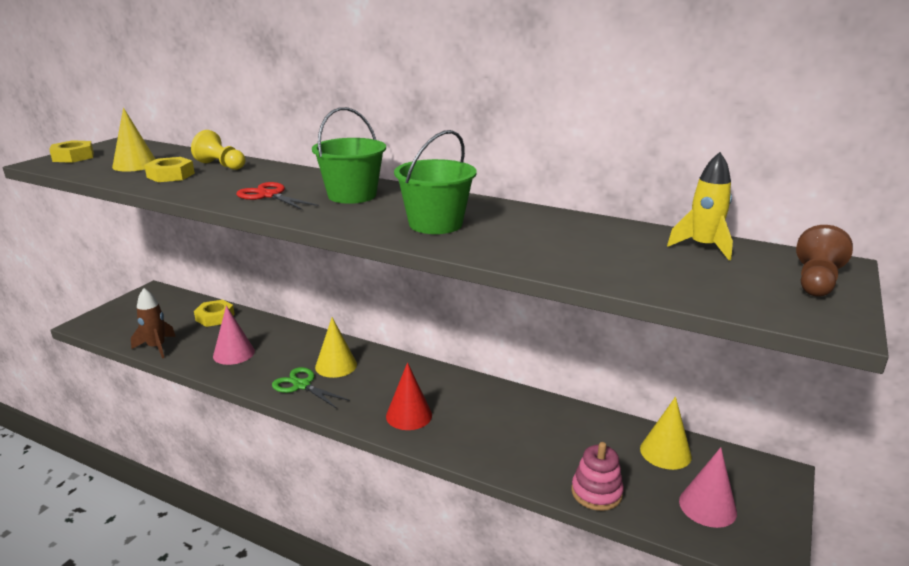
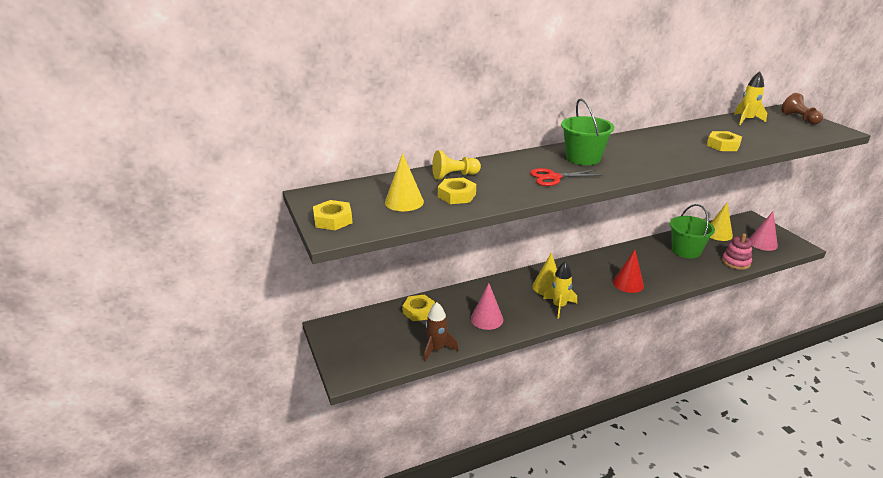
camera: 50 degrees left, 5 degrees up
(302, 385) = (559, 306): green scissors -> yellow rocket
(435, 224) = (661, 154): green bucket -> green bucket (686, 250)
(543, 249) = (723, 145): none -> yellow nut

